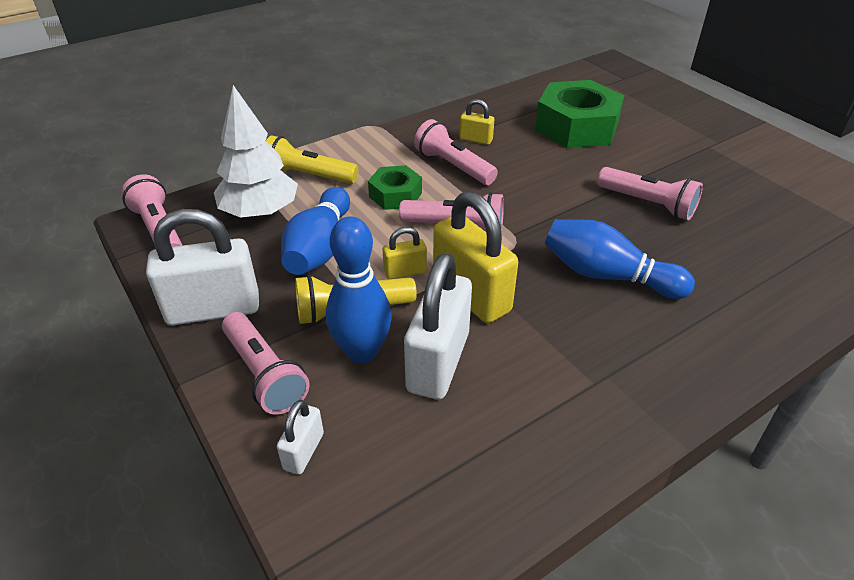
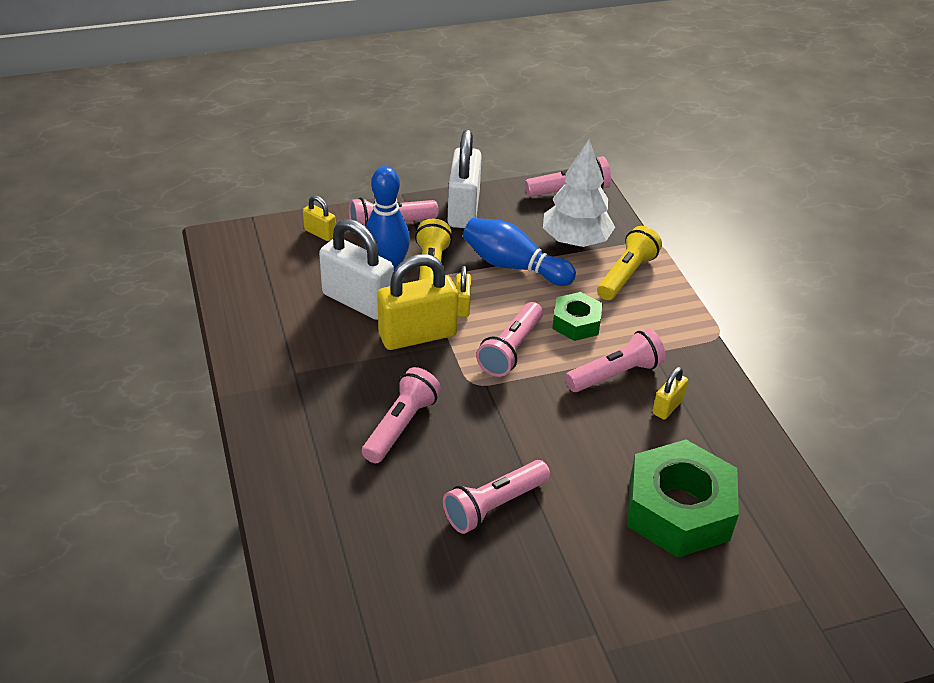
camera: 105 degrees right, 0 degrees up
(303, 451) = (320, 233): white padlock -> yellow padlock
(607, 275) = (401, 426): blue bowling pin -> pink flashlight

